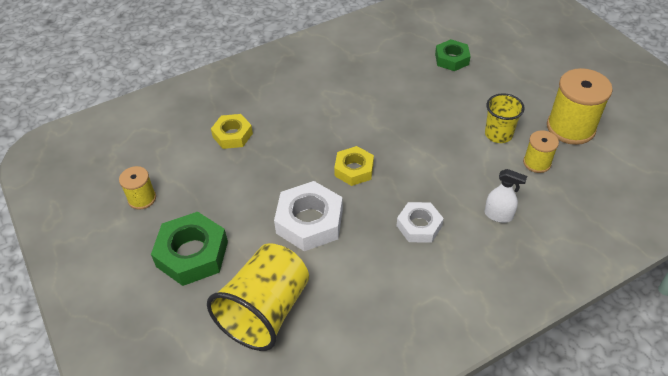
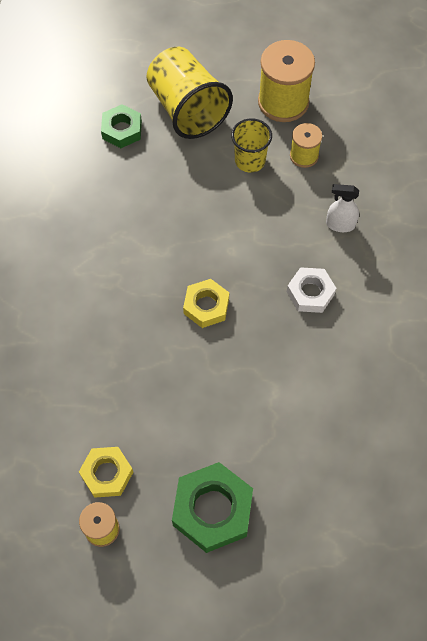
camera: 60 degrees left, 15 degrees up
(232, 135) = (73, 393): yellow nut -> yellow nut (107, 474)
(265, 311) = (322, 474): yellow cup -> yellow cup (187, 109)
(309, 221) = (244, 381): white nut -> none
(498, 215) = (340, 224): white spray bottle -> white spray bottle turned 135 degrees counterclockwise

